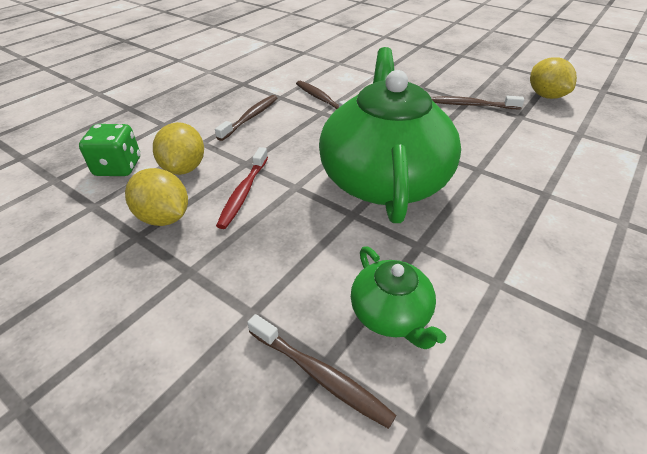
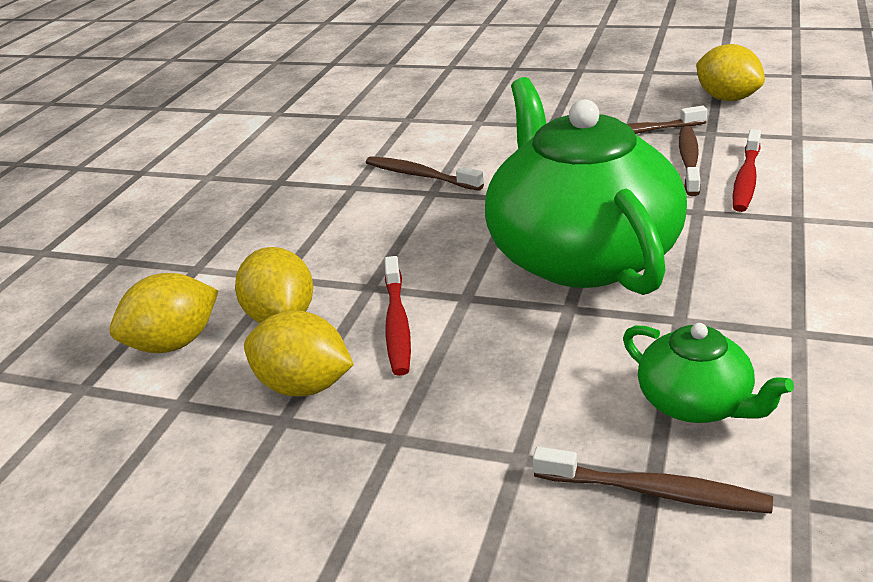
camera: 15 degrees left, 10 degrees down
(118, 167) = (174, 343): green dice -> yellow lemon
(250, 117) = (329, 226): brown toothbrush -> brown toothbrush (689, 161)
(526, 155) = (746, 179): none -> red toothbrush

